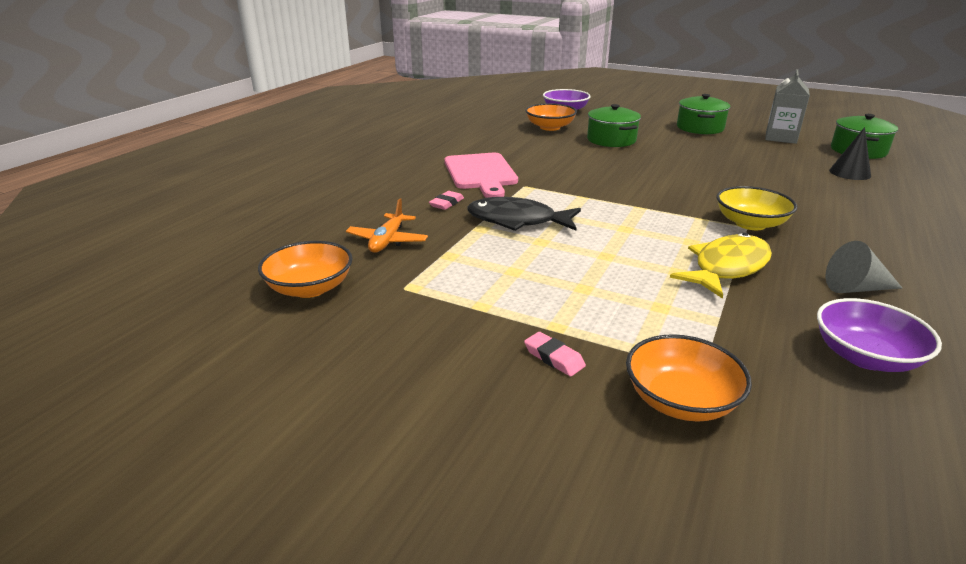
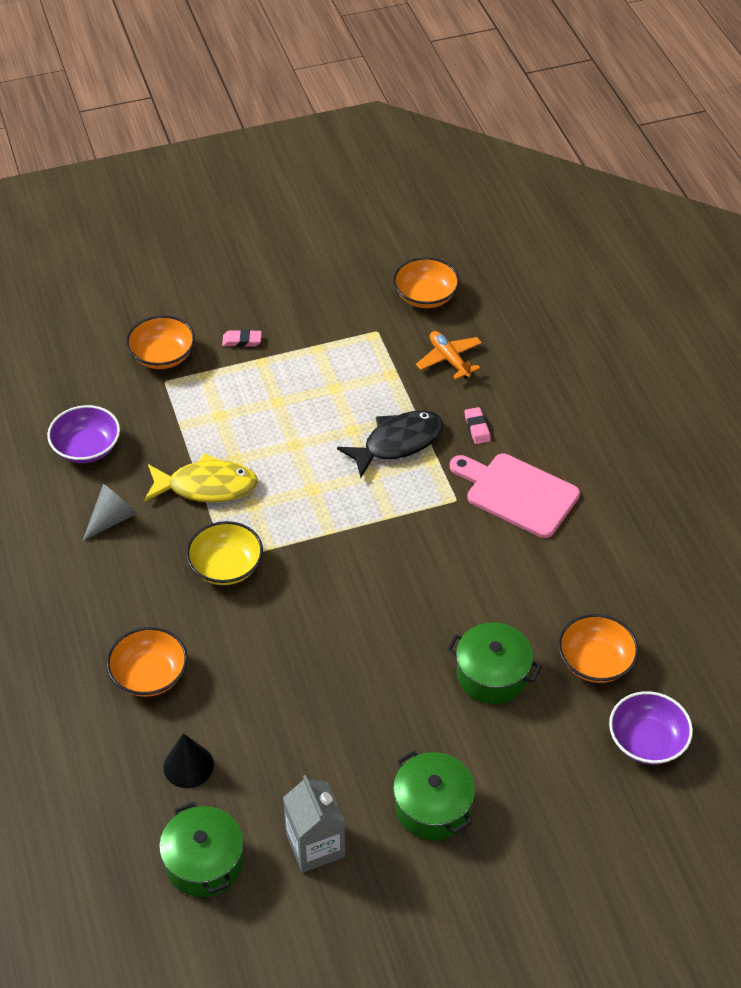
camera: 135 degrees right, 20 degrees up
(727, 267) = (206, 486): yellow fish -> yellow fish turned 90 degrees counterclockwise
(861, 206) = (149, 675): none -> orange bowl

